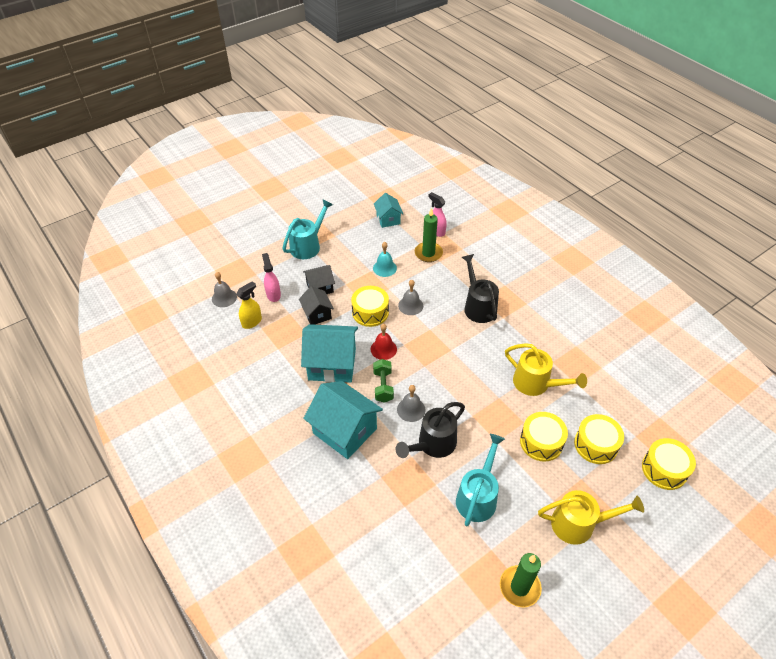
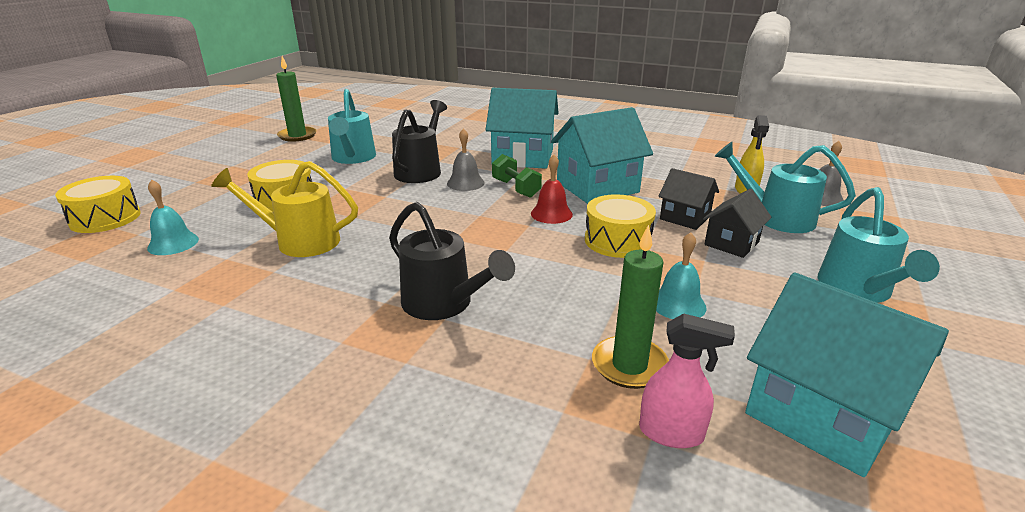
camera: 150 degrees right, 20 degrees down
(273, 294) = (775, 218): pink spray bottle -> turquoise watering can
(388, 219) = (821, 414): turquoise house -> turquoise house, size x1.77
(410, 305) = (566, 267): grey bell -> none
(579, 524) = (236, 167): yellow watering can -> none
(596, 445) = (205, 214): yellow drum -> none
(610, 414) = (173, 243): none -> turquoise bell

